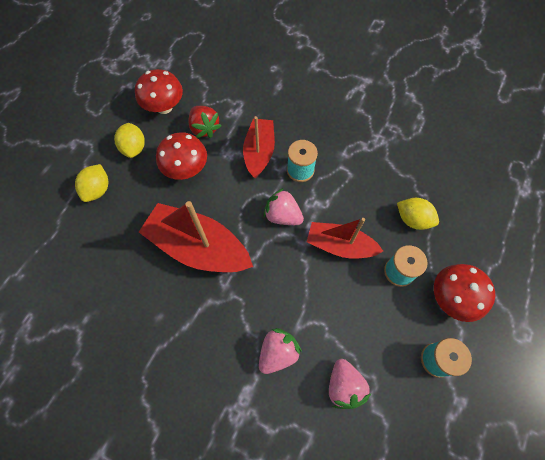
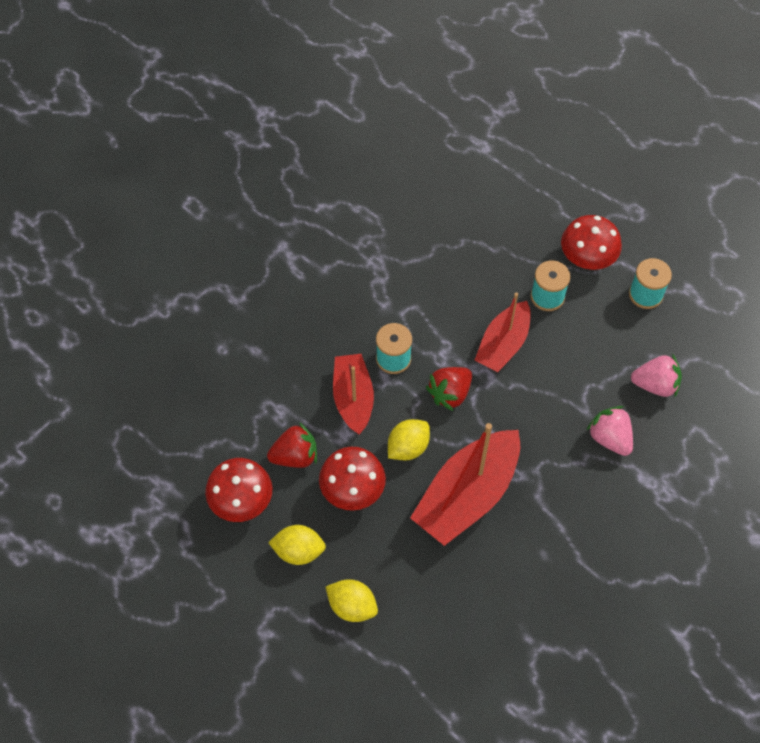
camera: 75 degrees left, 5 degrees down
(259, 152) = (353, 398): red boat -> red boat turned 60 degrees clockwise
(282, 216) = (450, 393): pink strawberry -> red strawberry
(413, 219) = (490, 263): yellow lemon -> yellow lemon (408, 447)

